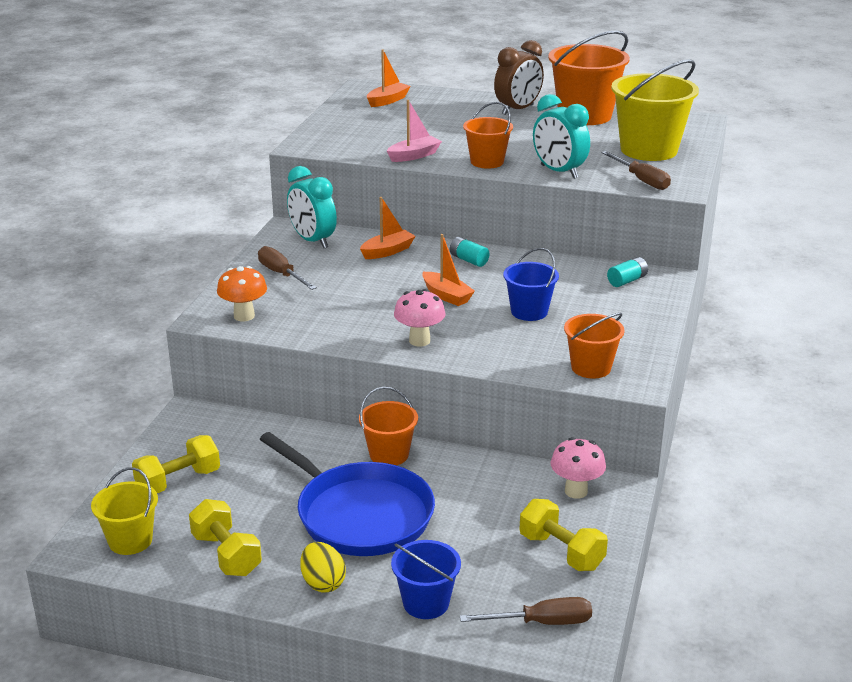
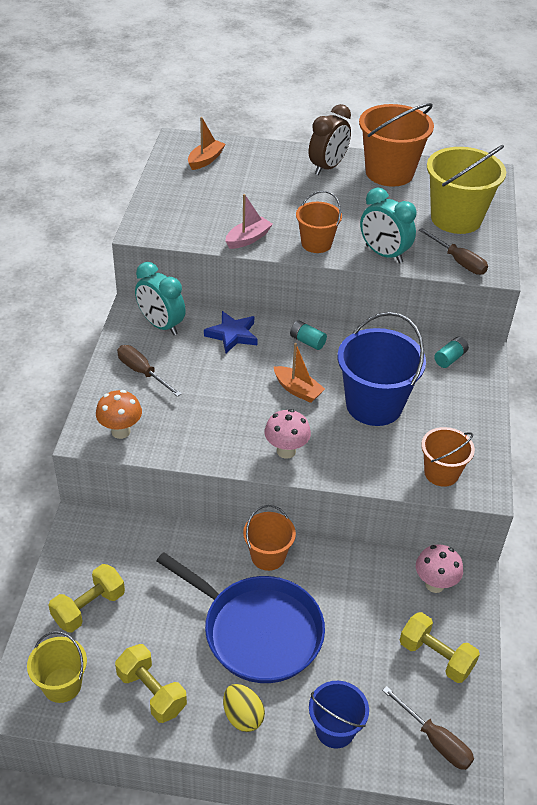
camera: 10 degrees left, 15 degrees up
(387, 251) = (232, 335): orange boat -> blue star
(529, 311) = (374, 405): blue bucket -> blue bucket, size x1.74
(542, 622) = (435, 740): brown screwdriver -> brown screwdriver turned 60 degrees clockwise

